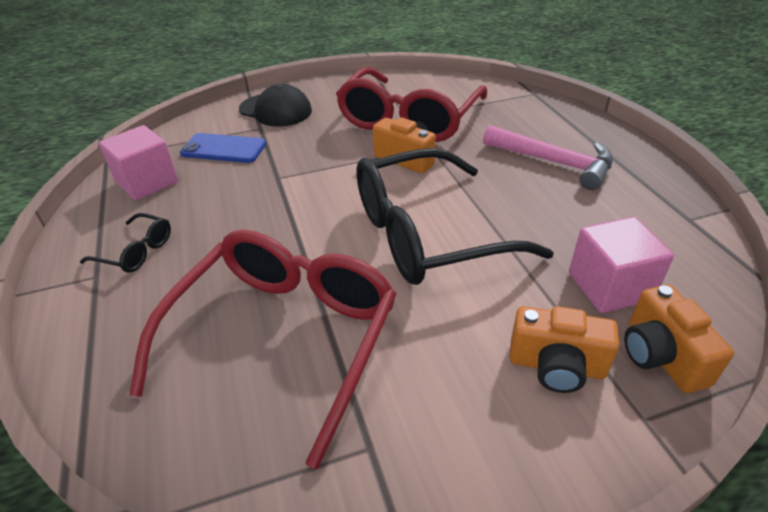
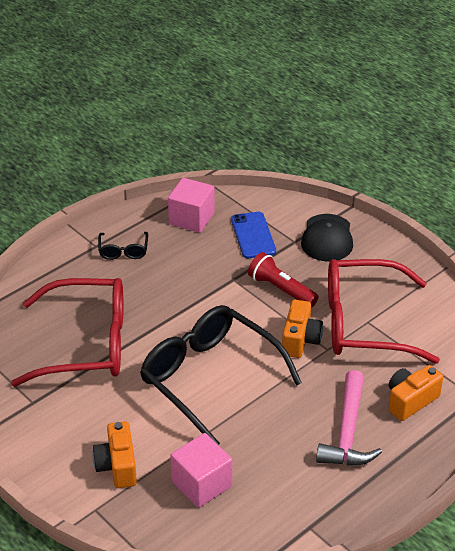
camera: 65 degrees right, 0 degrees up
(322, 152) = (281, 289): none -> red flashlight
(660, 356) = (147, 514): orange camera -> orange camera (410, 401)

